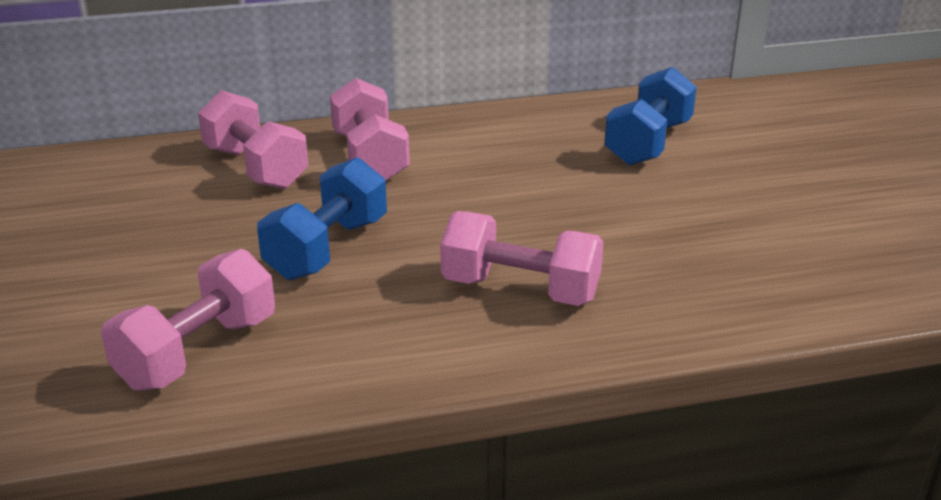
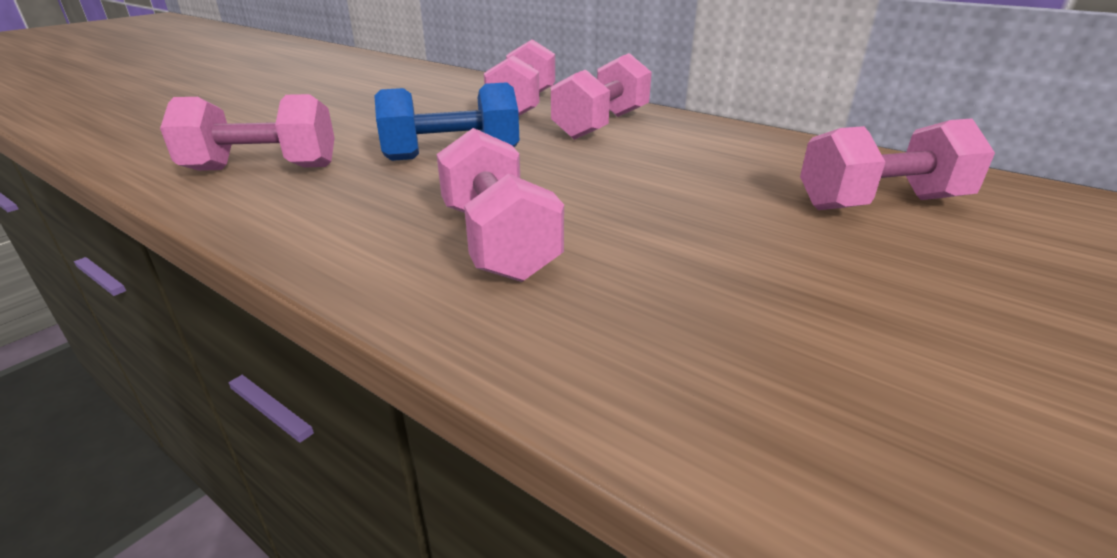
camera: 50 degrees right, 0 degrees up
(648, 143) = (881, 204): blue dumbbell -> pink dumbbell

